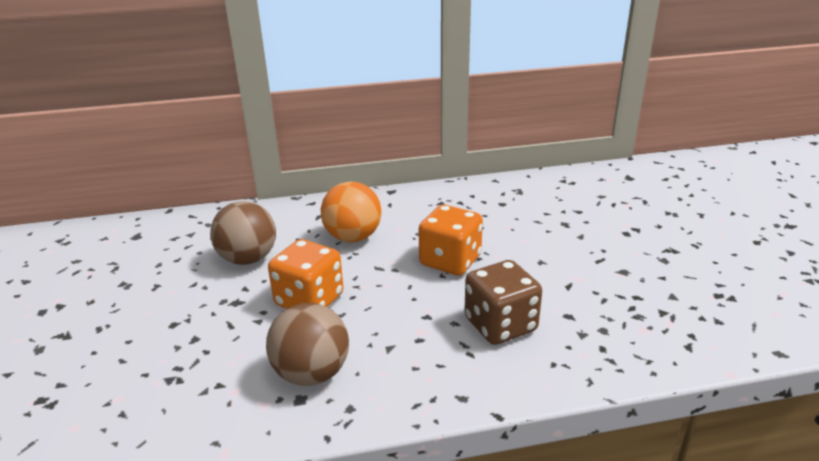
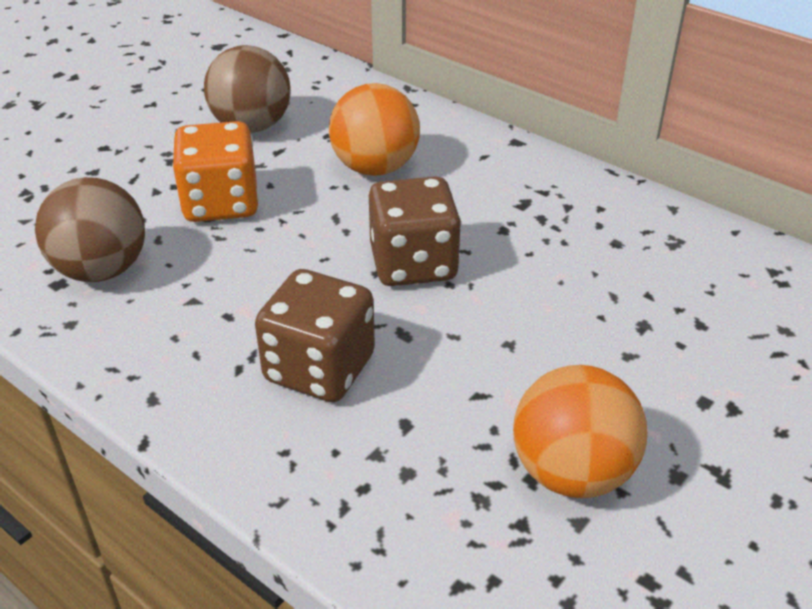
camera: 50 degrees right, 10 degrees up
(450, 261) = (413, 264): orange dice -> brown dice
(641, 284) = (571, 472): none -> orange ball

